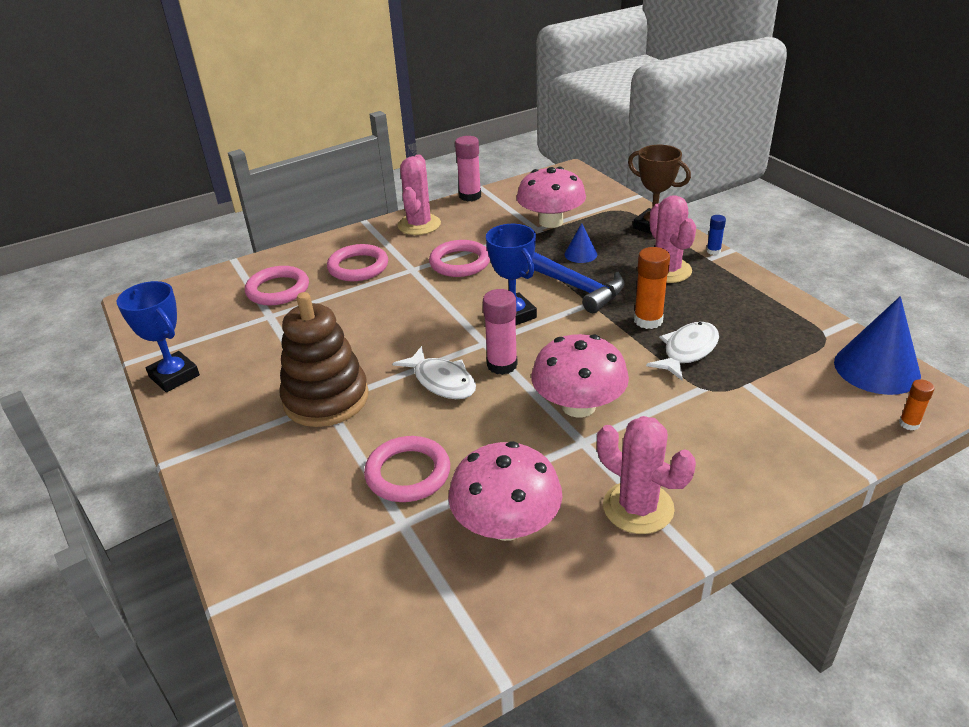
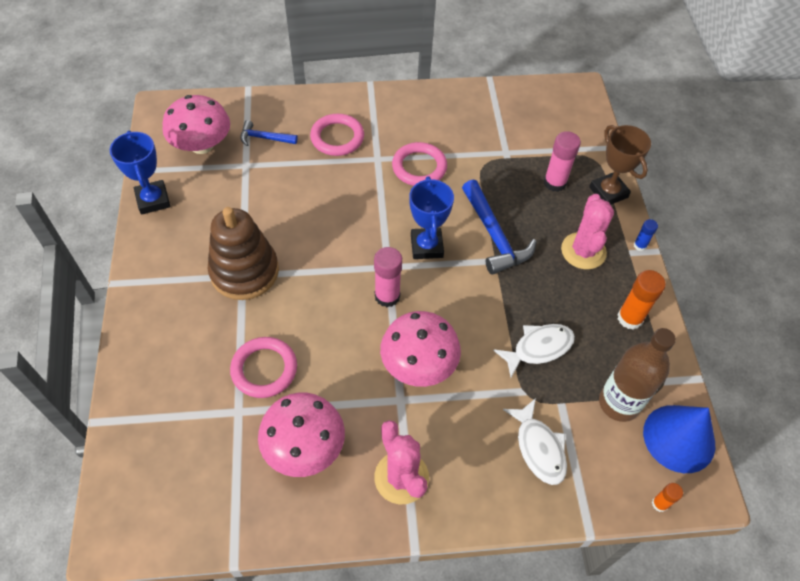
camera: 20 degrees right, 20 degrees up
(278, 290) = (265, 138): pink ring -> blue hammer
(419, 225) = (411, 106): pink cactus -> none
(441, 381) = (334, 292): white fish -> white fish (539, 448)
(470, 196) = (474, 86): pink glue stick -> pink glue stick (555, 183)
(551, 221) = (523, 148): pink mushroom -> pink mushroom (202, 145)
(580, 254) = (523, 200): blue cone -> none
(648, 320) = (529, 301): orange glue stick -> orange glue stick (630, 318)
(799, 364) = (619, 403): none -> brown bottle

